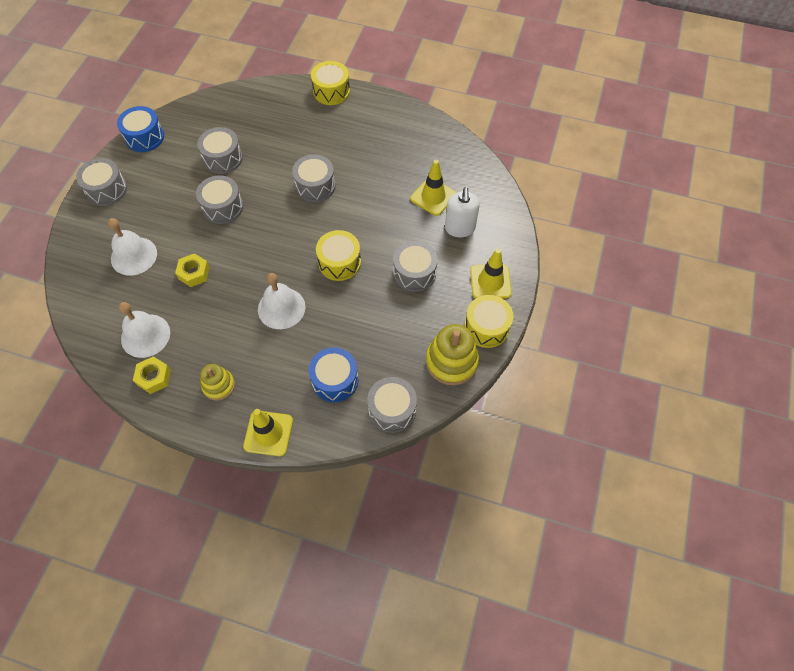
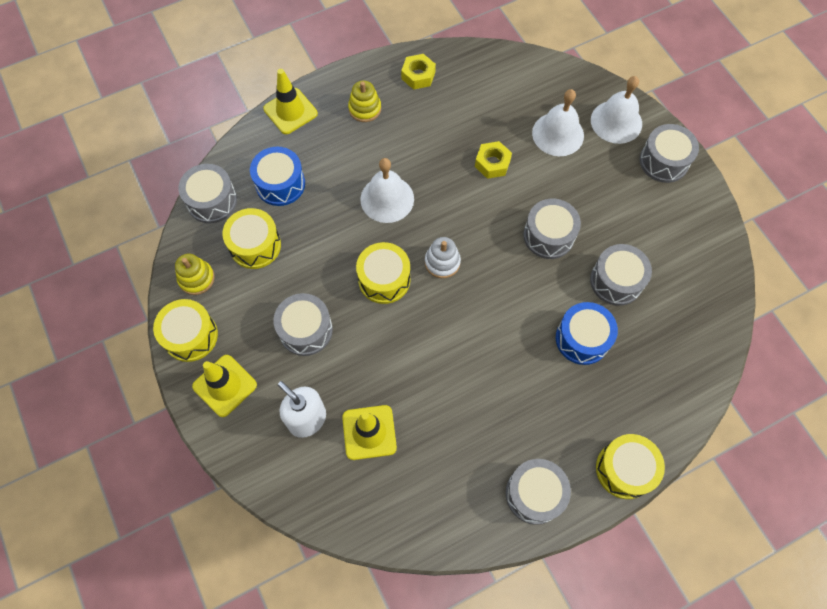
camera: 135 degrees right, 5 degrees up
(145, 137) = (713, 234): blue drum -> blue drum (582, 339)
(145, 335) = (463, 93): white bell -> white bell (616, 121)
(296, 243) = (442, 262): none -> white stacking toy
(315, 186) = (496, 334): grey drum -> grey drum (534, 494)
(394, 351) = (255, 245): none -> yellow drum
(451, 361) = (196, 278): yellow stacking toy -> yellow stacking toy, size x0.61

